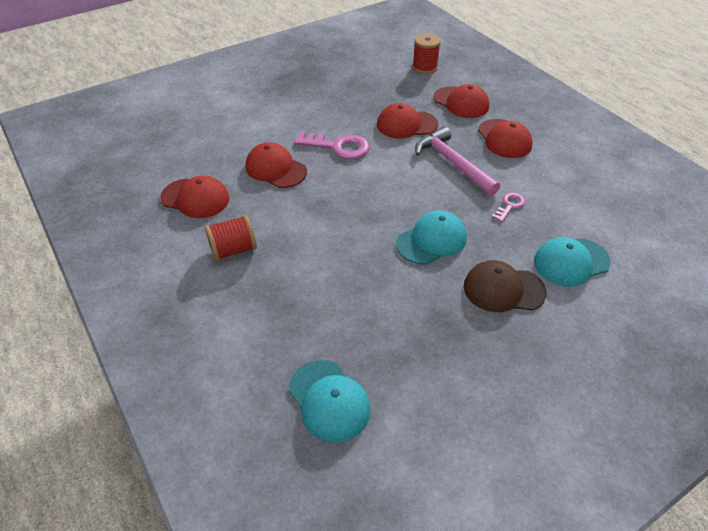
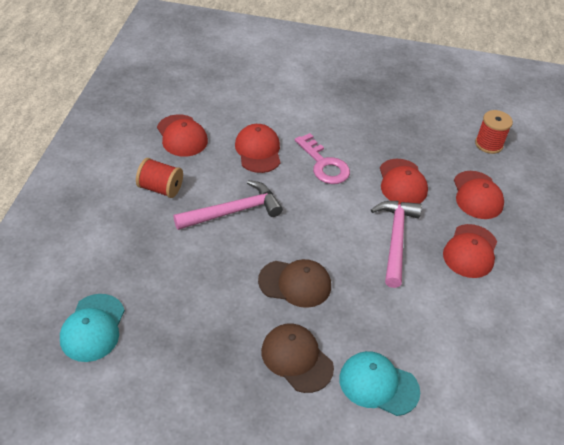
camera: 40 degrees right, 0 degrees up
(317, 224) = (233, 211): none -> pink hammer
(406, 124) = (402, 182): red cap -> red cap turned 135 degrees counterclockwise
(431, 240) = (295, 283): turquoise cap -> brown cap
(509, 205) = (393, 305): pink key -> none

